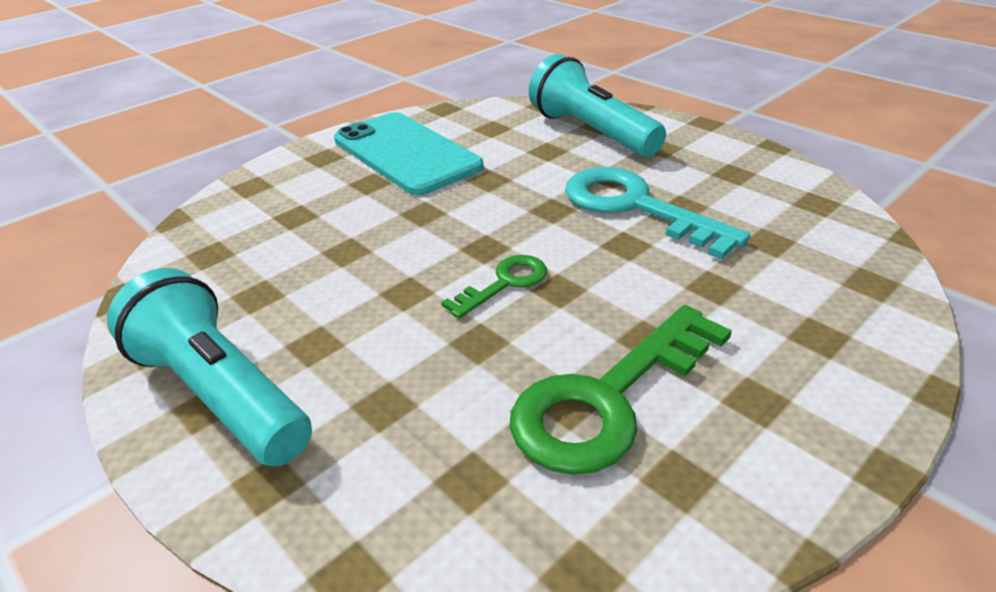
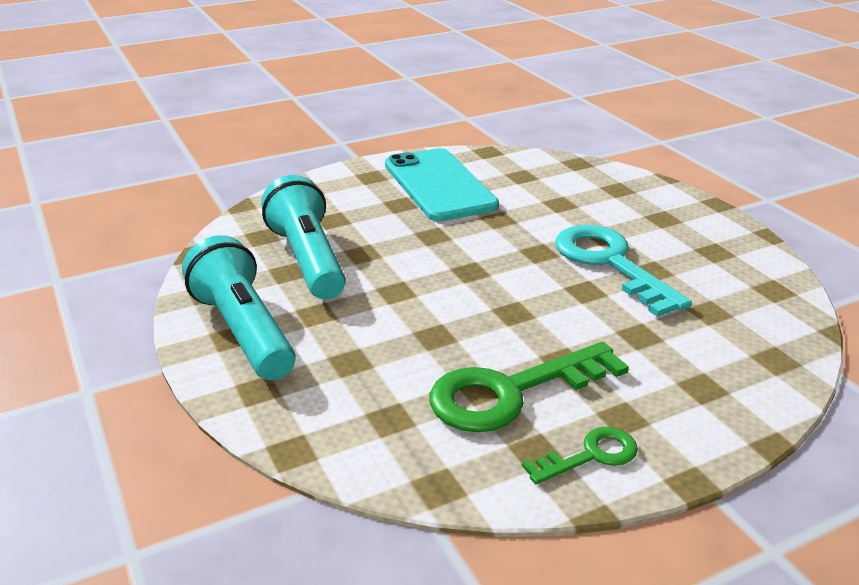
camera: 15 degrees right, 5 degrees down
(505, 283) = (473, 300): green key -> green key (590, 455)
(591, 132) = (607, 194): turquoise flashlight -> turquoise flashlight (307, 259)

